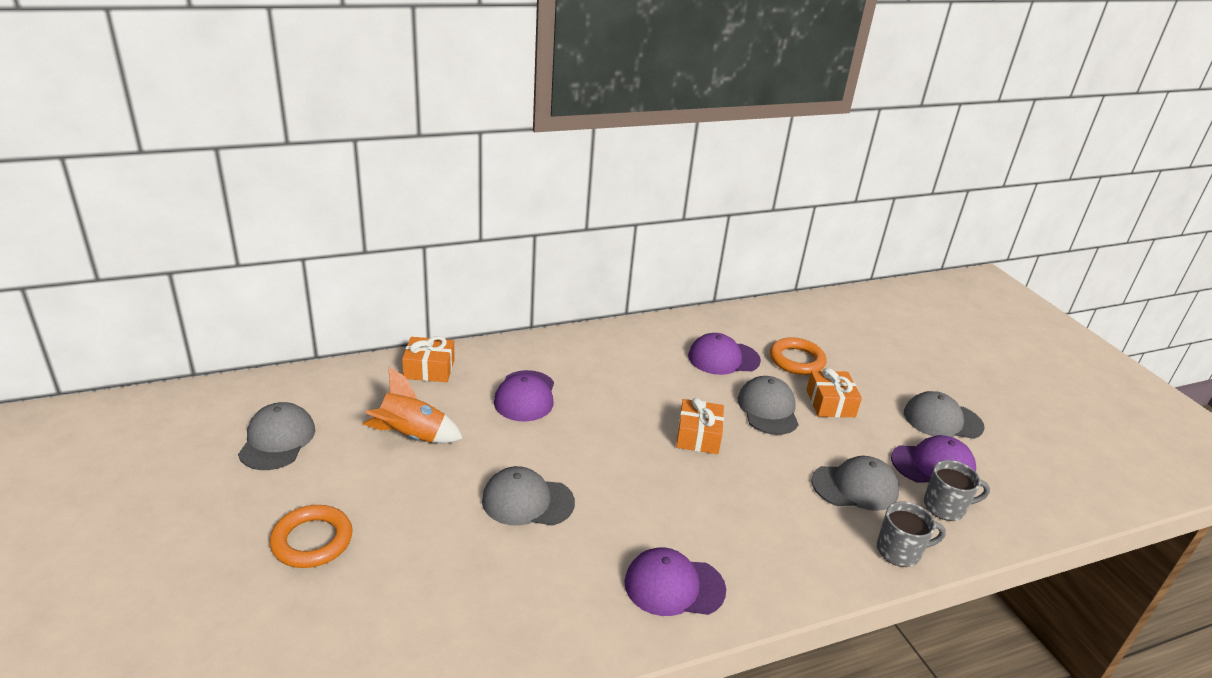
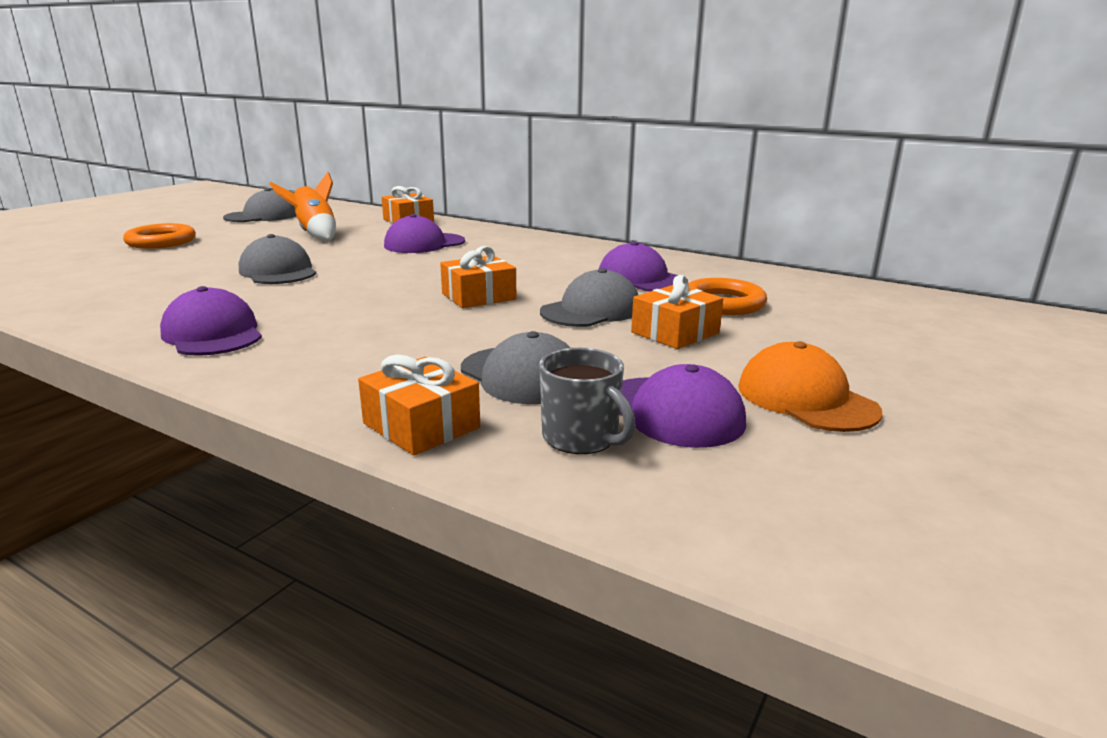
camera: 55 degrees right, 10 degrees down
(899, 551) = (421, 425): grey mug -> orange gift
(942, 420) = (806, 398): grey cap -> orange cap

